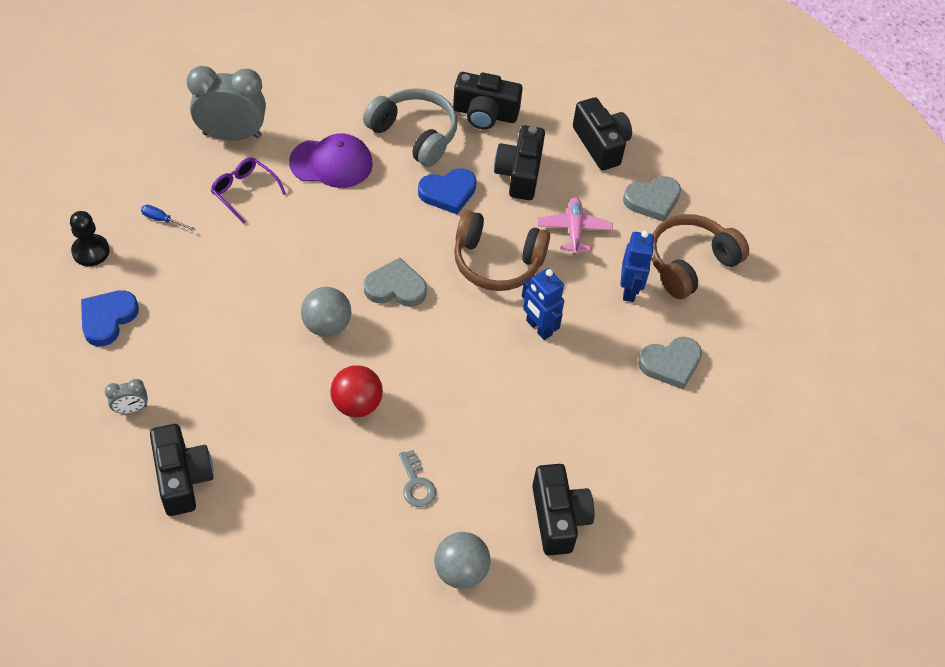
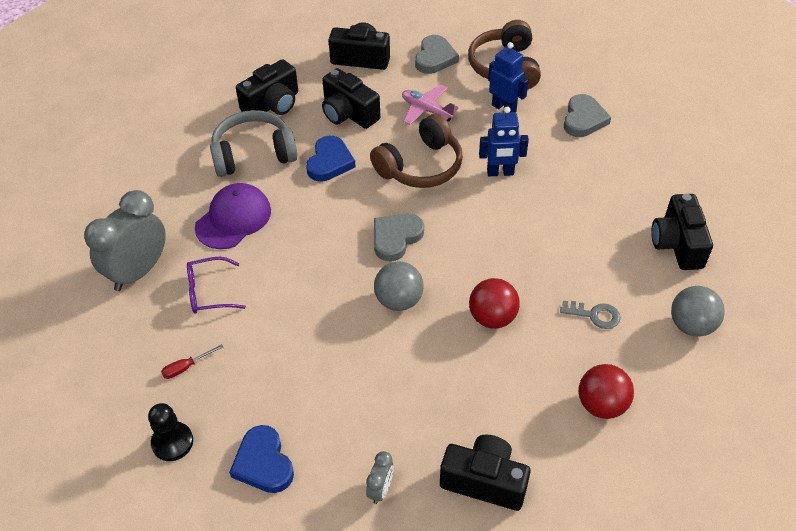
camera: 50 degrees left, 5 degrees down
(162, 220) = (186, 367): blue screwdriver -> red screwdriver
(317, 533) = (601, 404): none -> red ball
(558, 518) = (677, 244): black camera -> black camera turned 120 degrees counterclockwise

